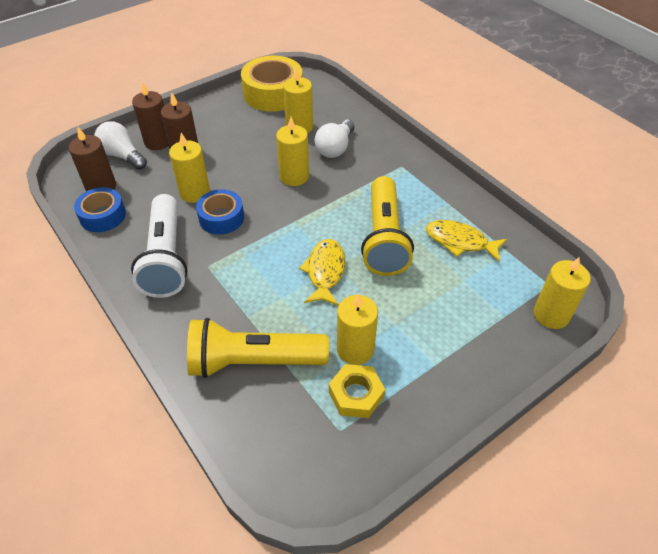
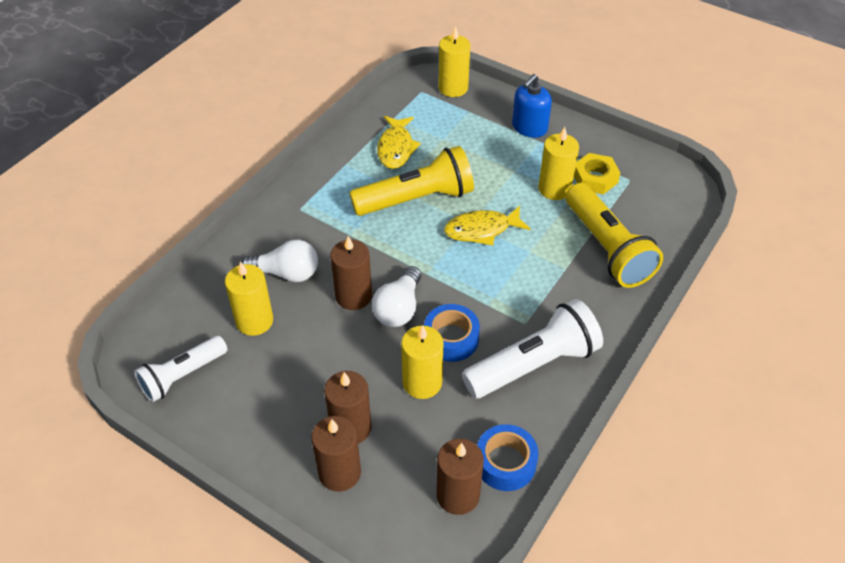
camera: 110 degrees left, 0 degrees up
(122, 155) = (386, 503): white light bulb -> white light bulb (399, 308)
(273, 93) = (182, 376): yellow tape -> white flashlight
(294, 176) = (353, 296): yellow candle -> brown candle
(462, 363) = (529, 127): none -> blue soap dispenser

